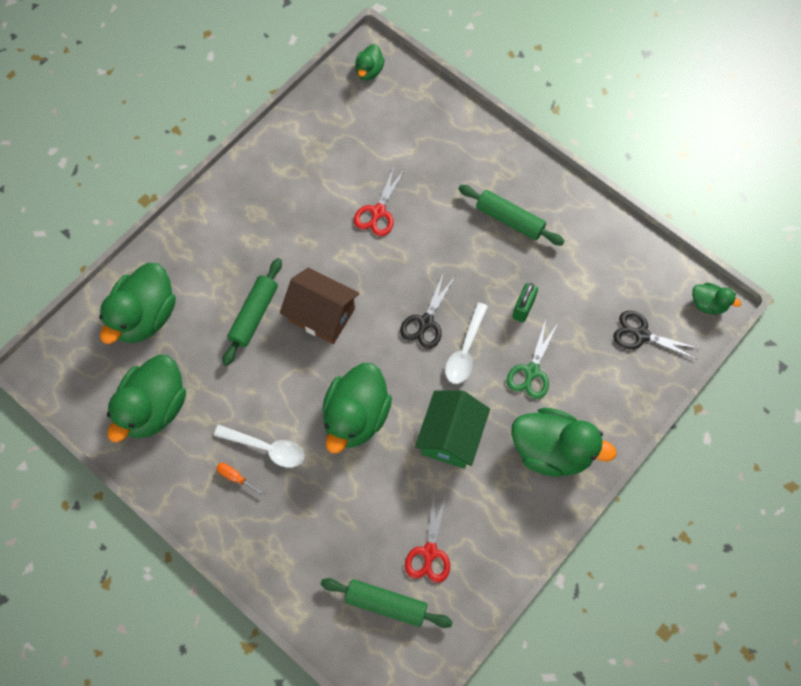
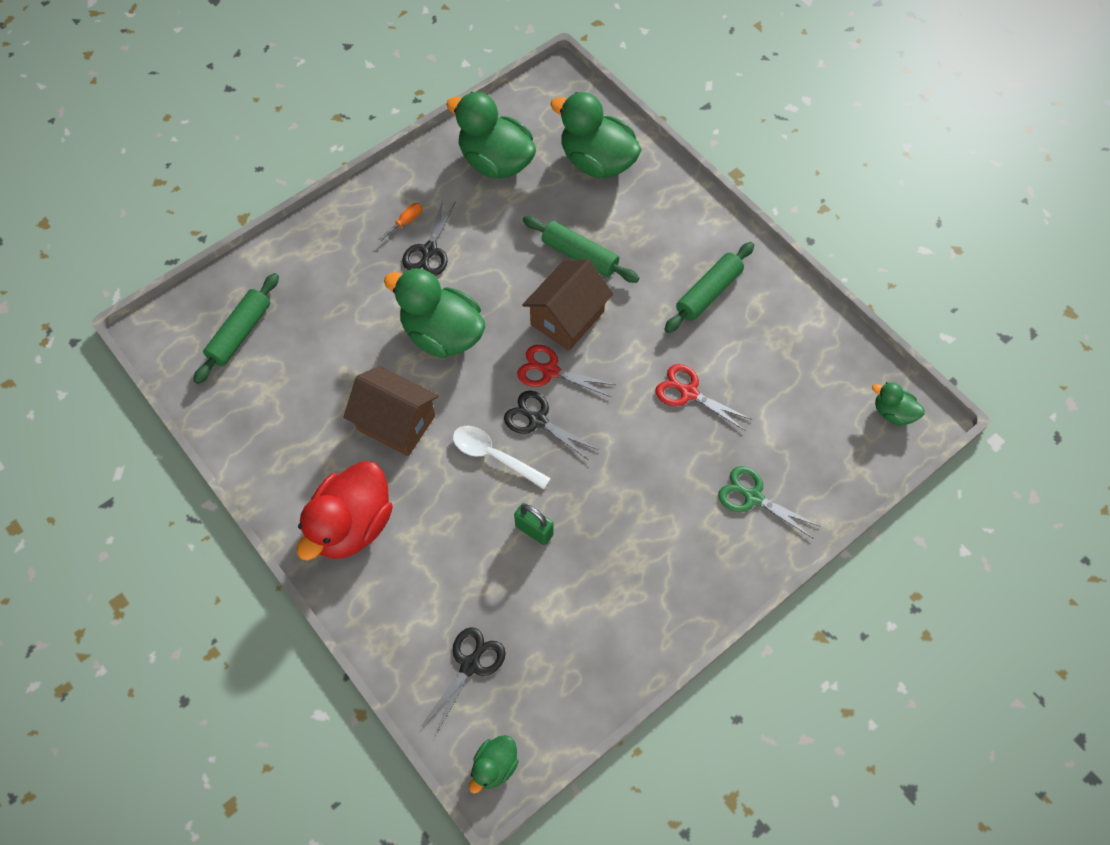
camera: 100 degrees right, 5 degrees down
(266, 448) = (429, 250): white spoon -> black scissors
(429, 552) = (278, 381): red scissors -> red scissors (550, 371)
(451, 436) = (396, 423): green house -> brown house
(509, 219) = (657, 539): green rolling pin -> green rolling pin (708, 293)
(532, 371) = (452, 523): green scissors -> green scissors (753, 497)
(552, 450) = (352, 525): green duck -> red duck

